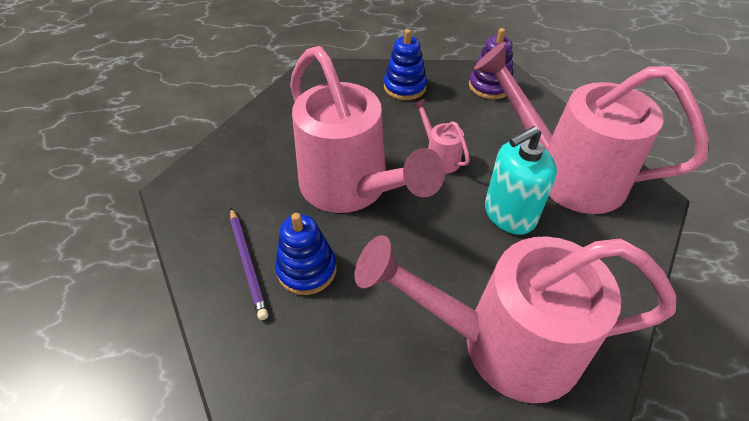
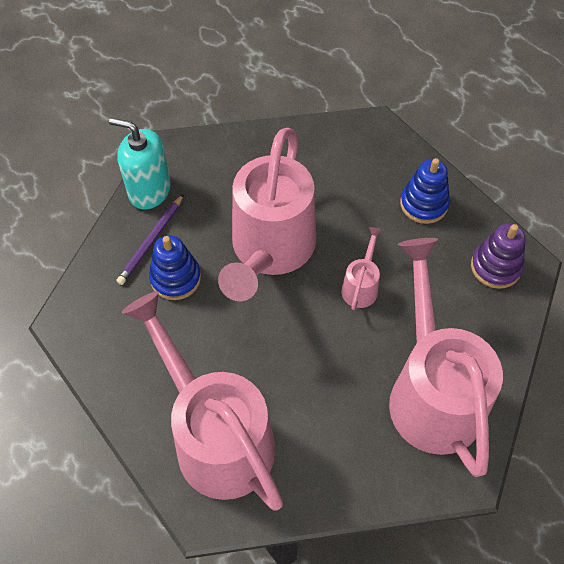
camera: 50 degrees right, 10 degrees up
(509, 214) = (343, 374): turquoise soap dispenser -> turquoise soap dispenser (149, 190)

